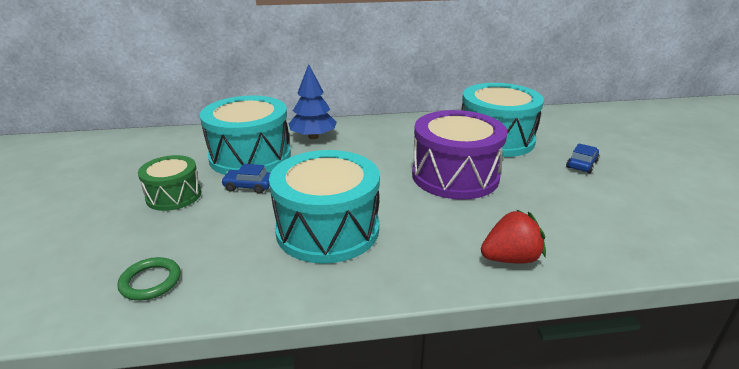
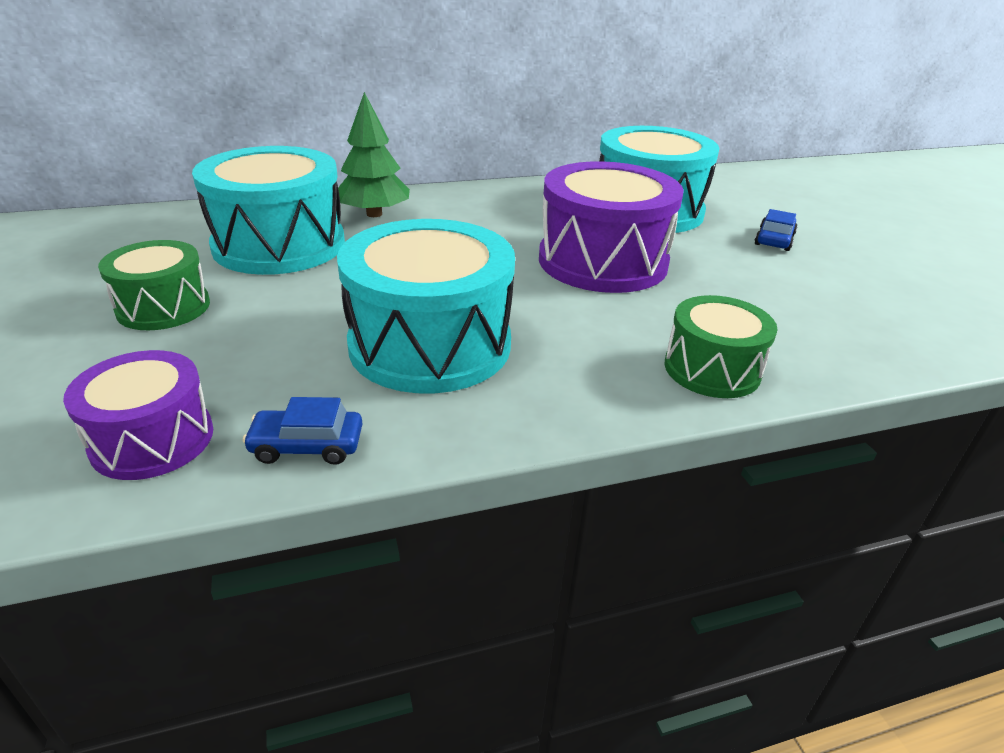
camera: 10 degrees left, 5 degrees up
(150, 281) = (152, 439): green ring -> purple drum
(249, 186) = (287, 288): blue car -> blue car (307, 446)
(313, 137) = (374, 214): blue tree -> green tree
(510, 258) = (712, 369): red strawberry -> green drum

